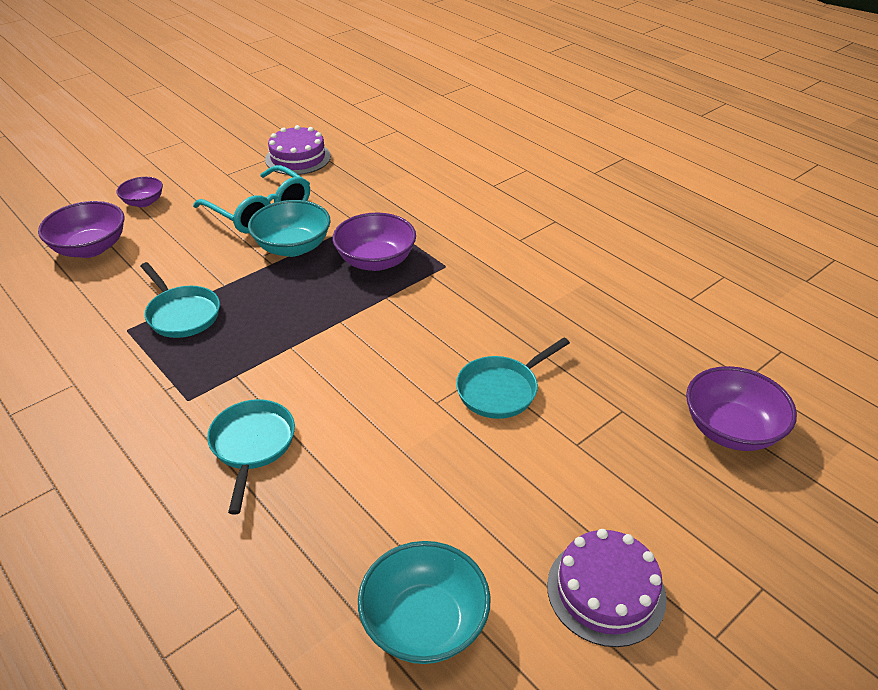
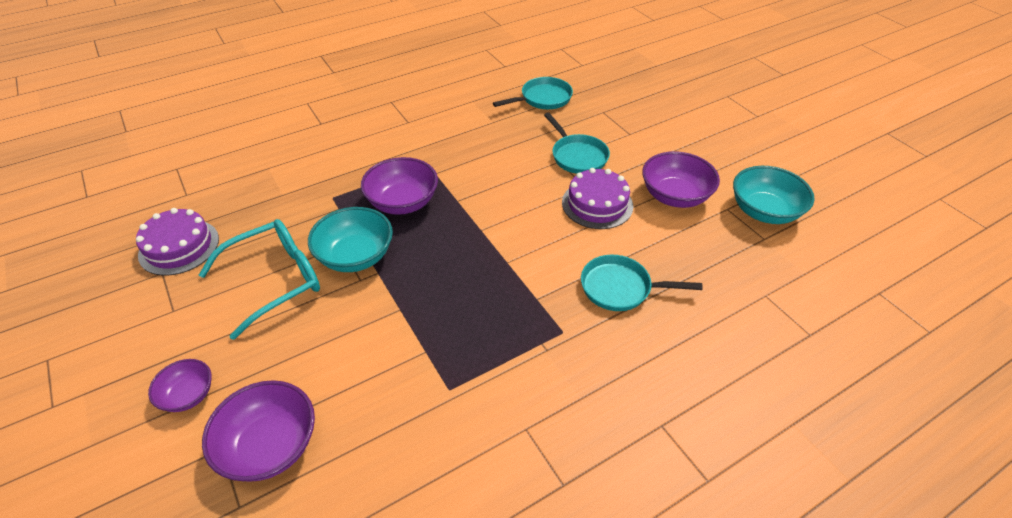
camera: 80 degrees left, 5 degrees up
(182, 314) = (437, 342): turquoise pan -> turquoise pan (543, 99)
(606, 591) = (735, 143): purple cake -> purple cake (597, 204)
(731, 429) = (622, 79): purple bowl -> purple bowl (675, 196)

